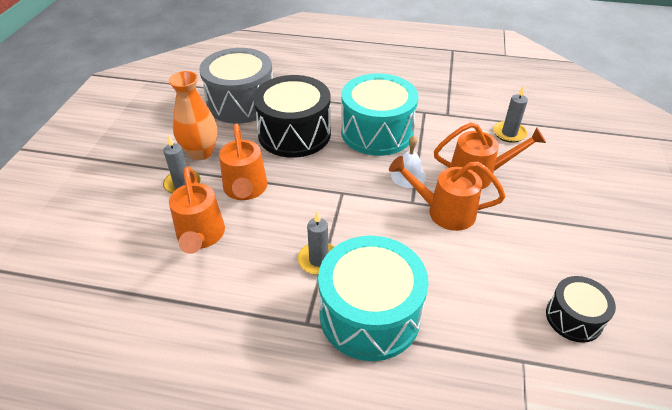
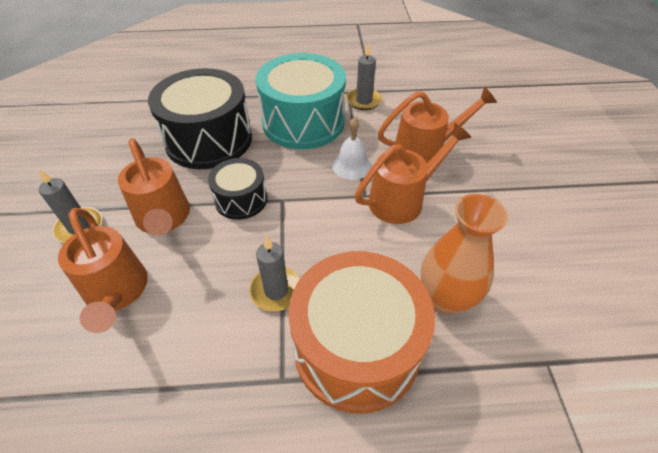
camera: 15 degrees left, 5 degrees up
(200, 152) = (96, 182): orange vase -> orange vase (445, 298)
(241, 103) = (136, 114): grey drum -> none
(369, 314) = (356, 348): turquoise drum -> orange drum
(444, 211) = (403, 199): orange watering can -> orange watering can turned 150 degrees clockwise
(509, 133) = (442, 101): grey candle -> grey candle (364, 101)
(574, 318) = (580, 295): black drum -> black drum (241, 199)

